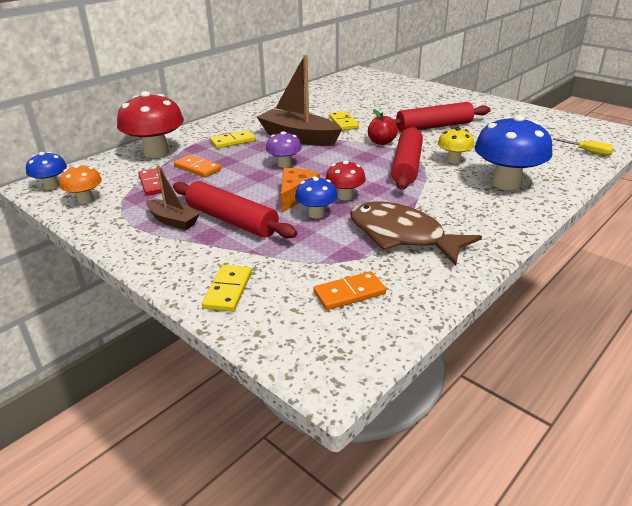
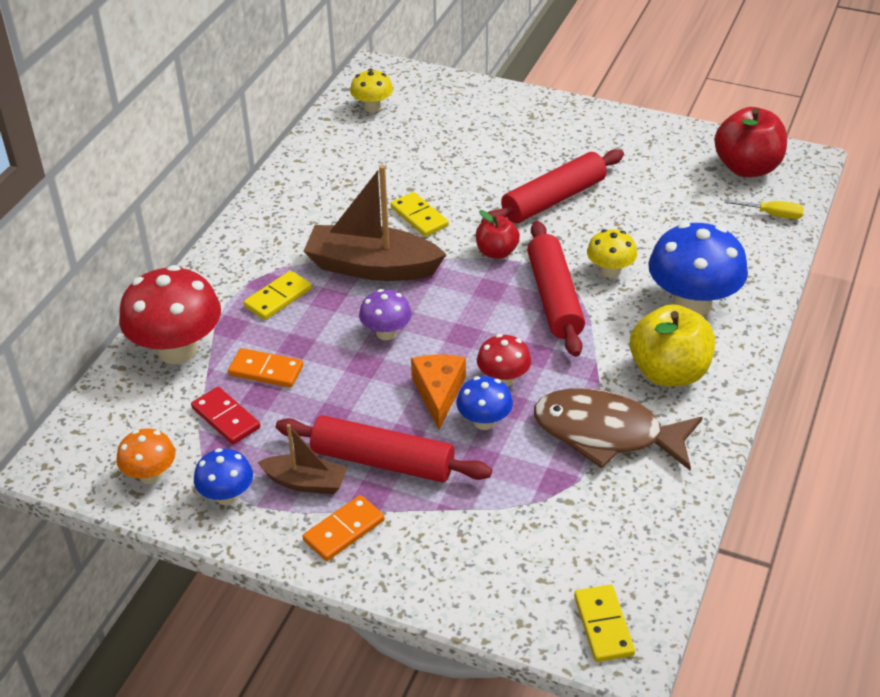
camera: 20 degrees left, 10 degrees up
(51, 186) = (74, 460): blue mushroom -> blue mushroom (227, 495)
(228, 290) = (452, 575): yellow domino -> yellow domino (603, 625)
(348, 83) = (372, 107): none -> yellow mushroom
(349, 293) = (589, 540): orange domino -> orange domino (344, 530)
(470, 213) = (669, 372): none -> yellow apple
(577, 130) = (747, 168): none -> red apple

